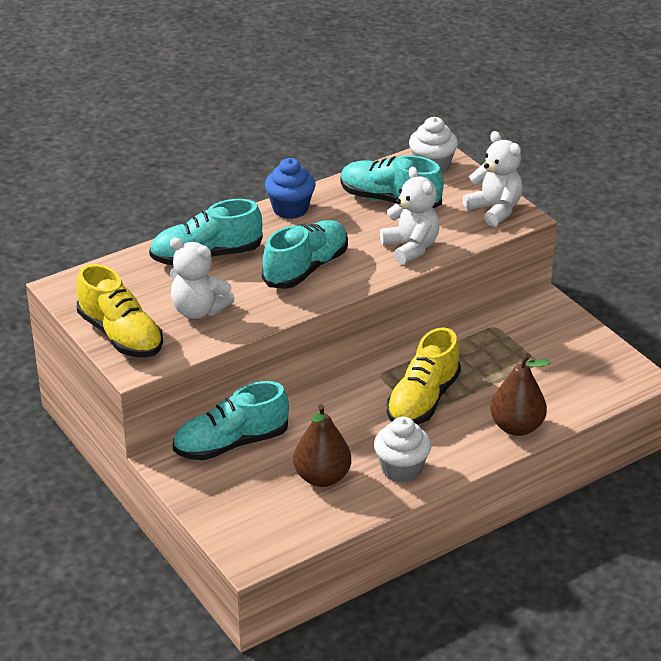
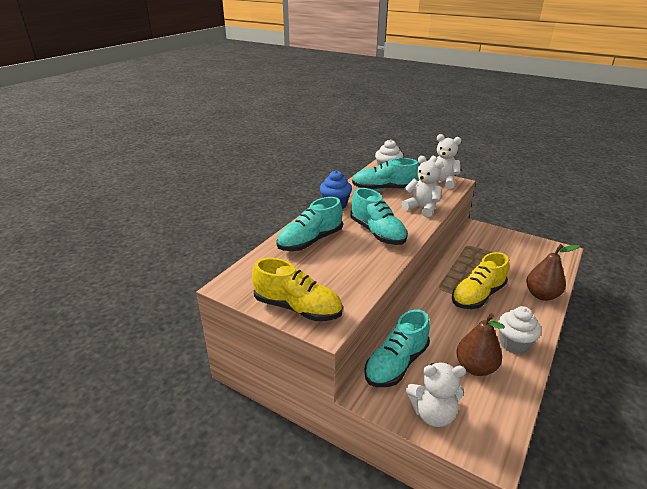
camera: 25 degrees left, 5 degrees down
(198, 310) = (336, 275): white teddy bear -> white teddy bear (433, 414)
(306, 268) = (377, 233): turquoise shoe -> turquoise shoe turned 135 degrees clockwise
(423, 400) = (477, 296): yellow shoe -> yellow shoe turned 45 degrees clockwise

